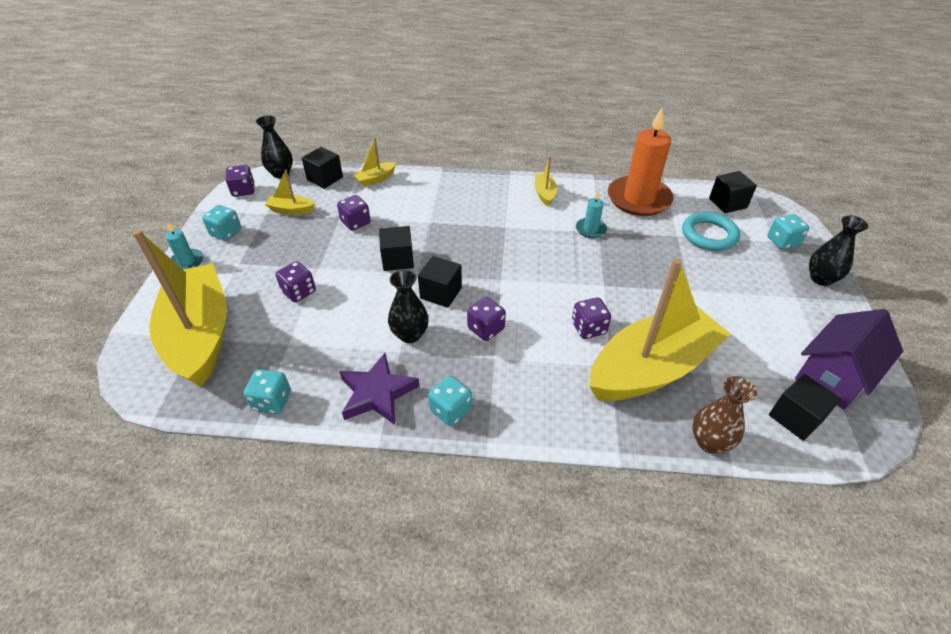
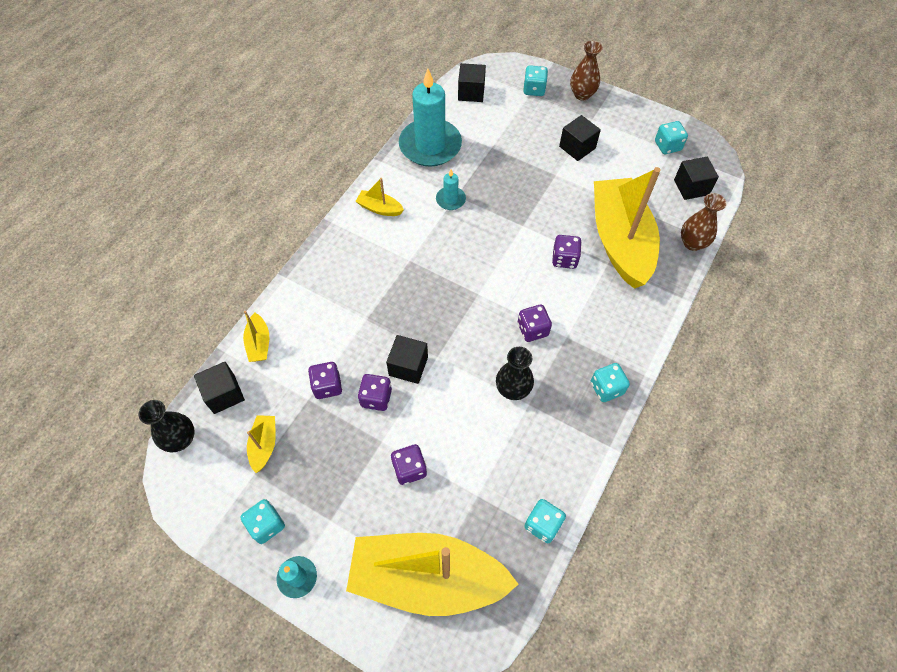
camera: 65 degrees left, 15 degrees up
(243, 191) = (190, 490): purple dice -> purple dice (376, 398)
(291, 210) = (264, 445): yellow boat -> yellow boat turned 150 degrees clockwise
(377, 393) = (568, 436): purple star -> none
(441, 293) = (473, 347): black cube -> black cube (577, 147)
(638, 199) = (430, 145): orange candle -> turquoise candle
(709, 235) = (502, 127): turquoise ring -> none
(821, 279) = (582, 94): black vase -> brown vase
(834, 375) = (667, 146): purple house -> turquoise dice

